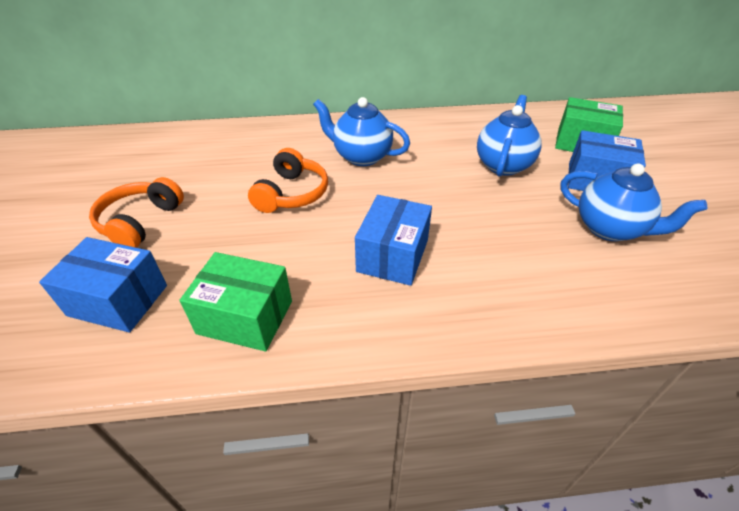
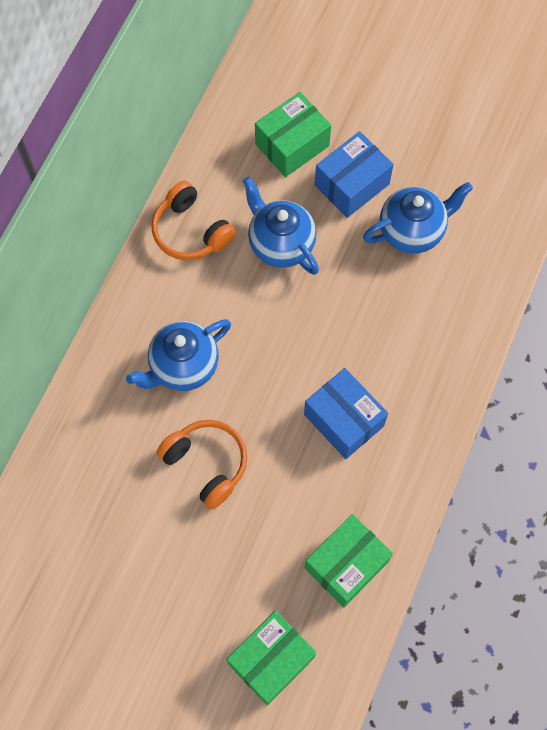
camera: 60 degrees left, 25 degrees up
(118, 300) = (271, 660): blue box -> green box
(140, 222) = (167, 621): orange headphones -> orange headphones (190, 231)

